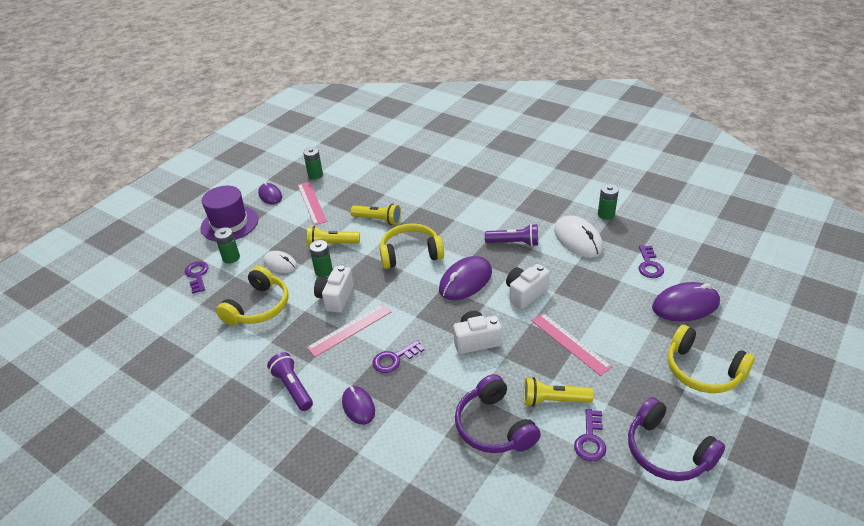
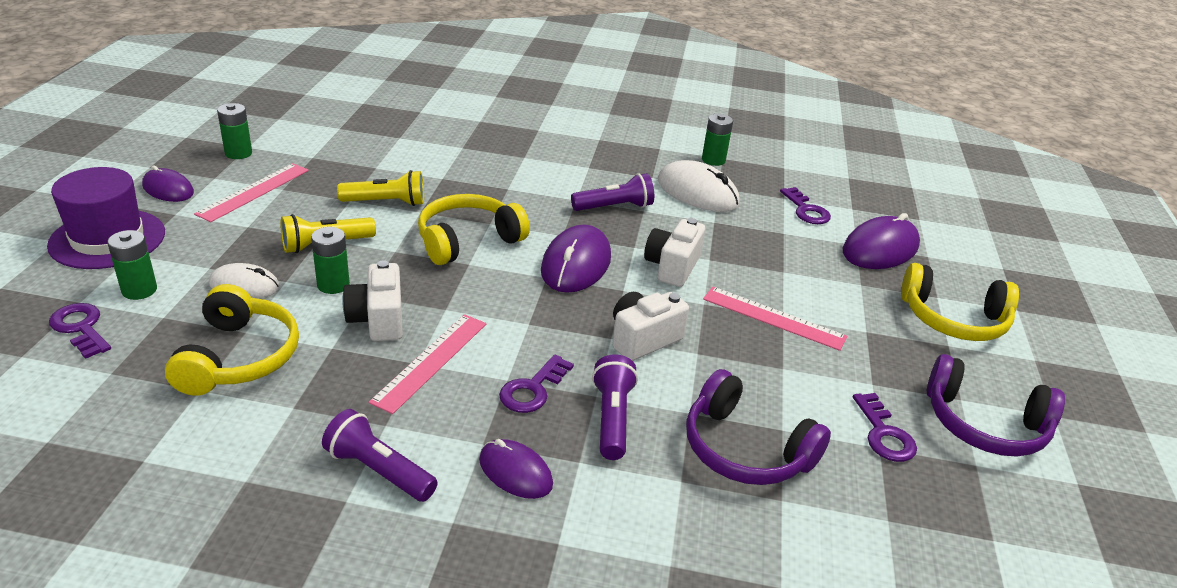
camera: 30 degrees left, 5 degrees down
(311, 203) = (254, 191): pink ruler -> pink ruler turned 75 degrees clockwise
(428, 387) = (612, 418): none -> purple flashlight
(553, 400) = (802, 395): yellow flashlight -> none

